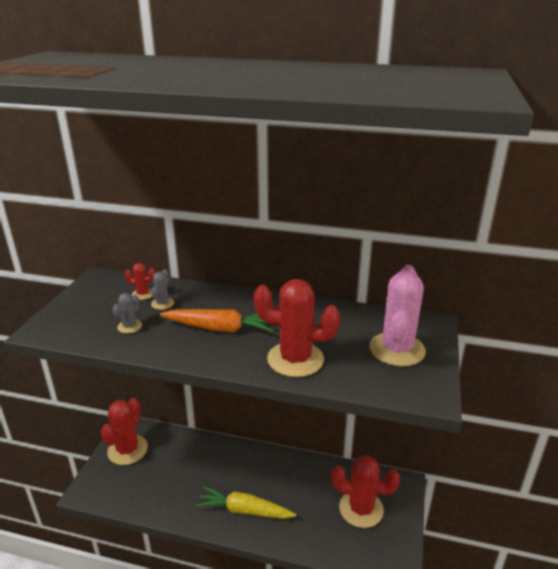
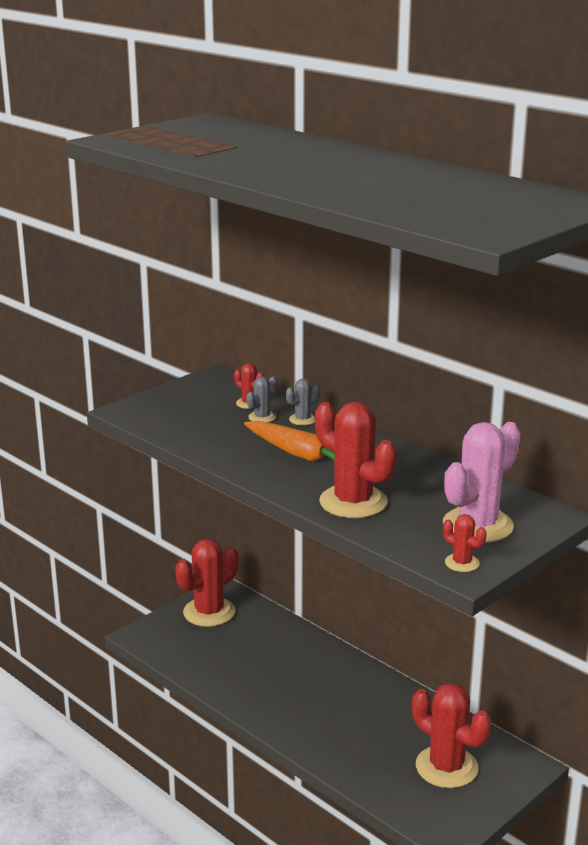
camera: 30 degrees right, 5 degrees down
(129, 326) = (211, 429): grey cactus -> grey cactus (302, 419)
(244, 510) = (302, 715): yellow carrot -> none
(421, 388) = (462, 563): none -> red cactus

